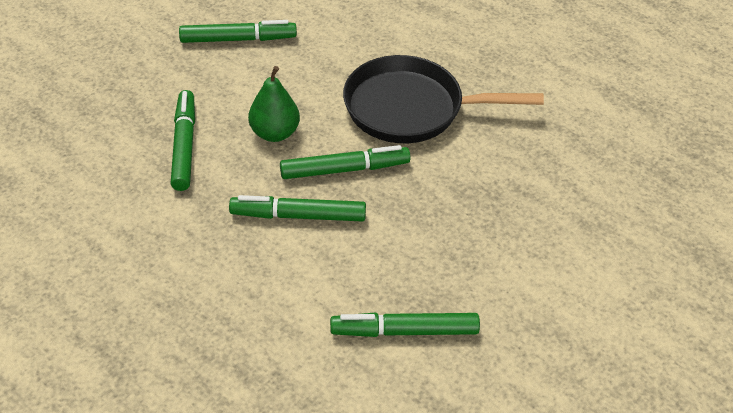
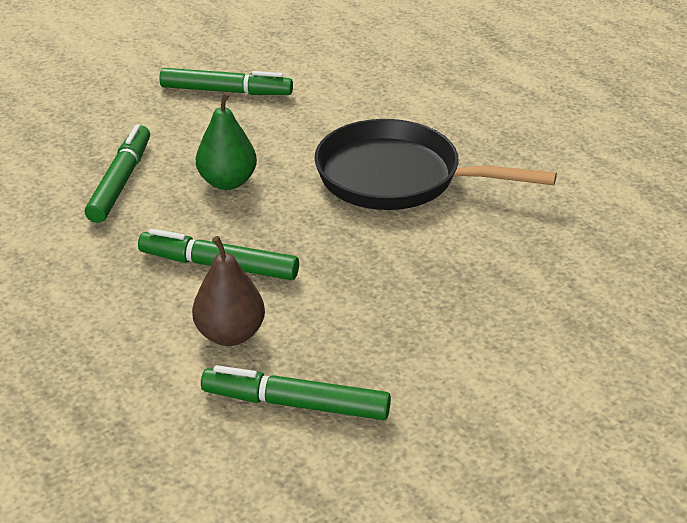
camera: 15 degrees right, 10 degrees down
(331, 278) = (230, 334): none -> brown pear
(344, 169) = (293, 227): green marker -> none

